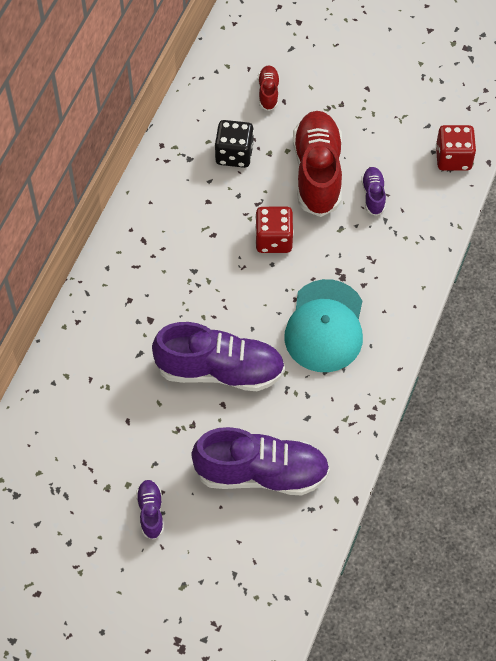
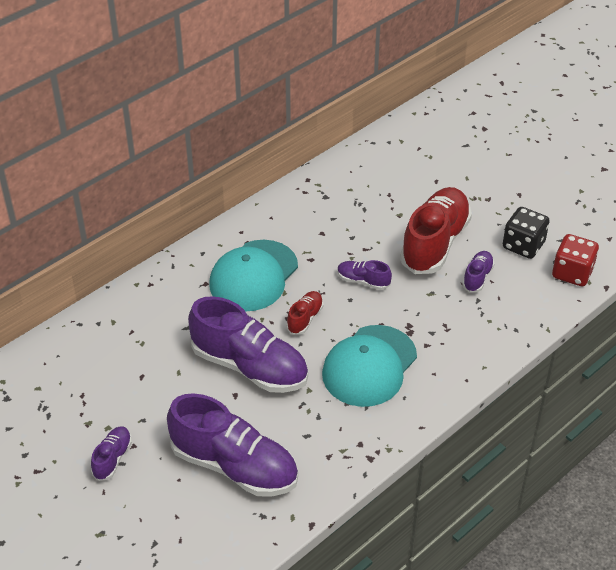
camera: 25 degrees right, 15 degrees down
(170, 274) = (253, 276): none -> turquoise cap
(234, 154) = (367, 206): black dice -> black dice (523, 245)
(268, 92) = (426, 170): red shoe -> red shoe (305, 318)
(273, 240) = (363, 281): red dice -> purple shoe

